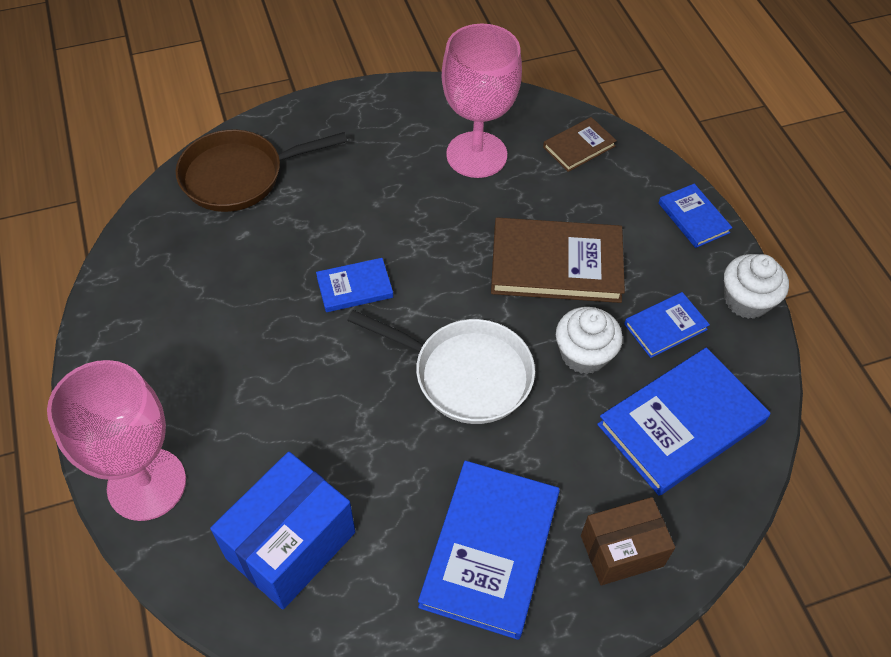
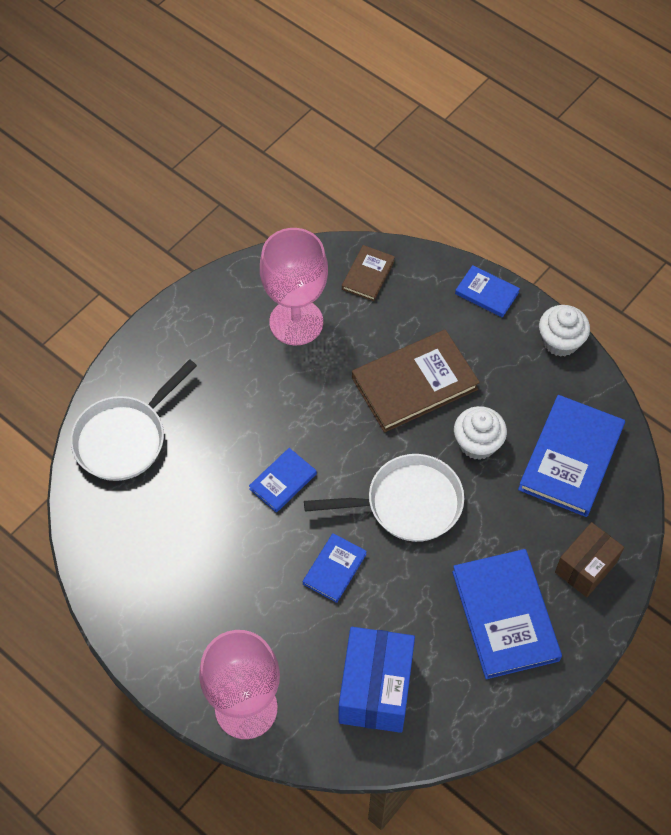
camera: 30 degrees left, 5 degrees up
(239, 176) = (124, 438): brown pan -> white pan
(665, 327) = (519, 391): blue book -> blue book (334, 569)

